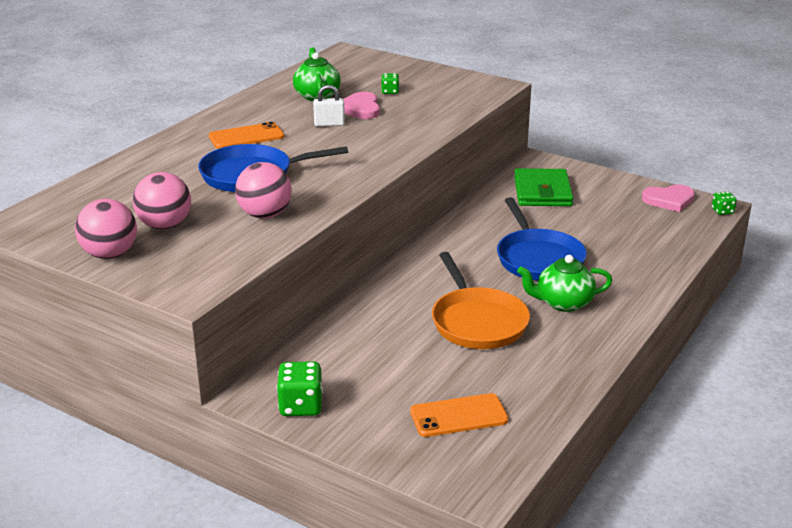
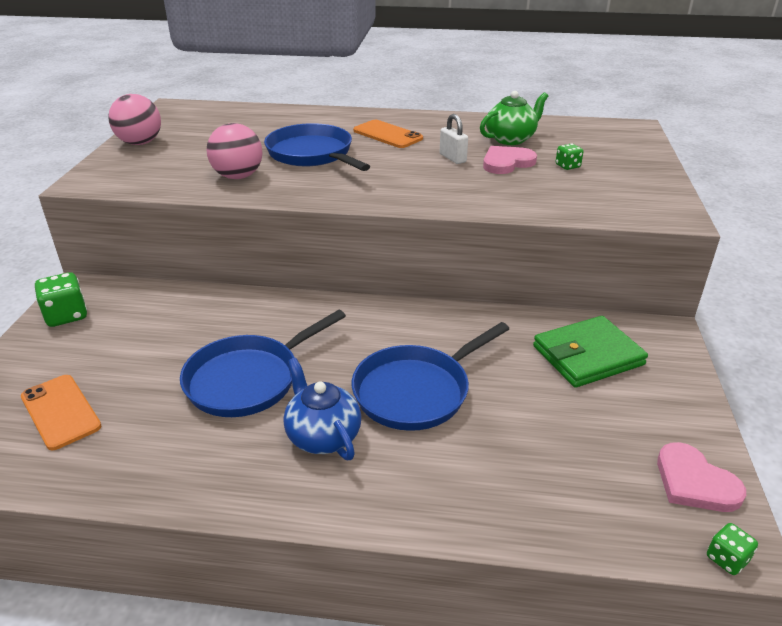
camera: 65 degrees right, 5 degrees up
(165, 226) = (197, 148): pink ball -> none
(477, 322) = (248, 379): orange pan -> blue pan
(563, 303) = (322, 436): green teapot -> blue teapot

